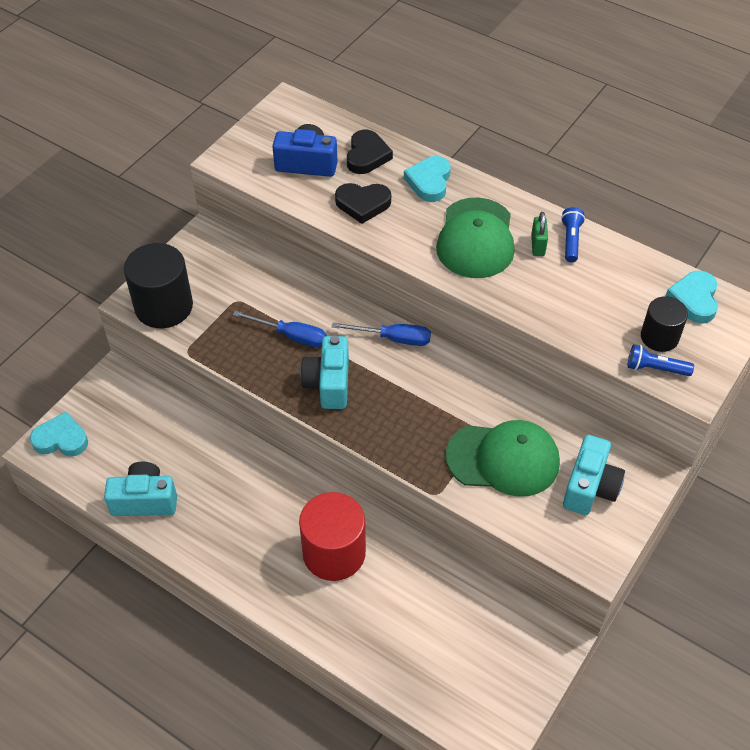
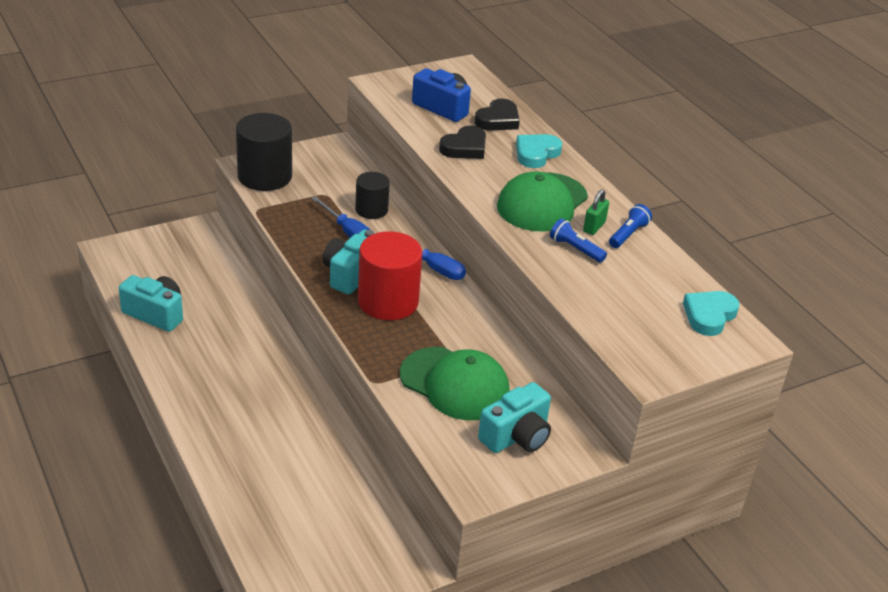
camera: 25 degrees right, 15 degrees down
(61, 439) = (129, 250): turquoise heart -> none
(334, 553) = (274, 414): red cylinder -> red cylinder (388, 301)
(363, 204) = (465, 147): black heart -> black heart turned 75 degrees counterclockwise
(655, 368) = (625, 346): blue flashlight -> blue flashlight (575, 249)
(659, 337) = (650, 327): black cylinder -> black cylinder (371, 210)

